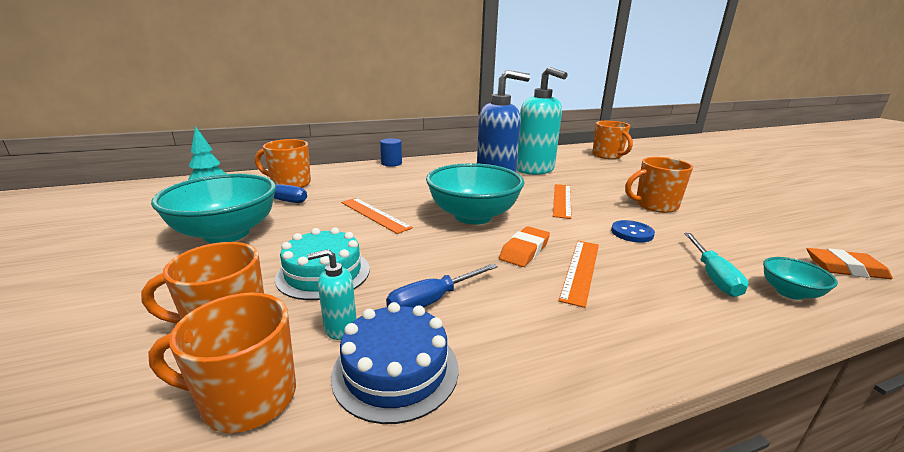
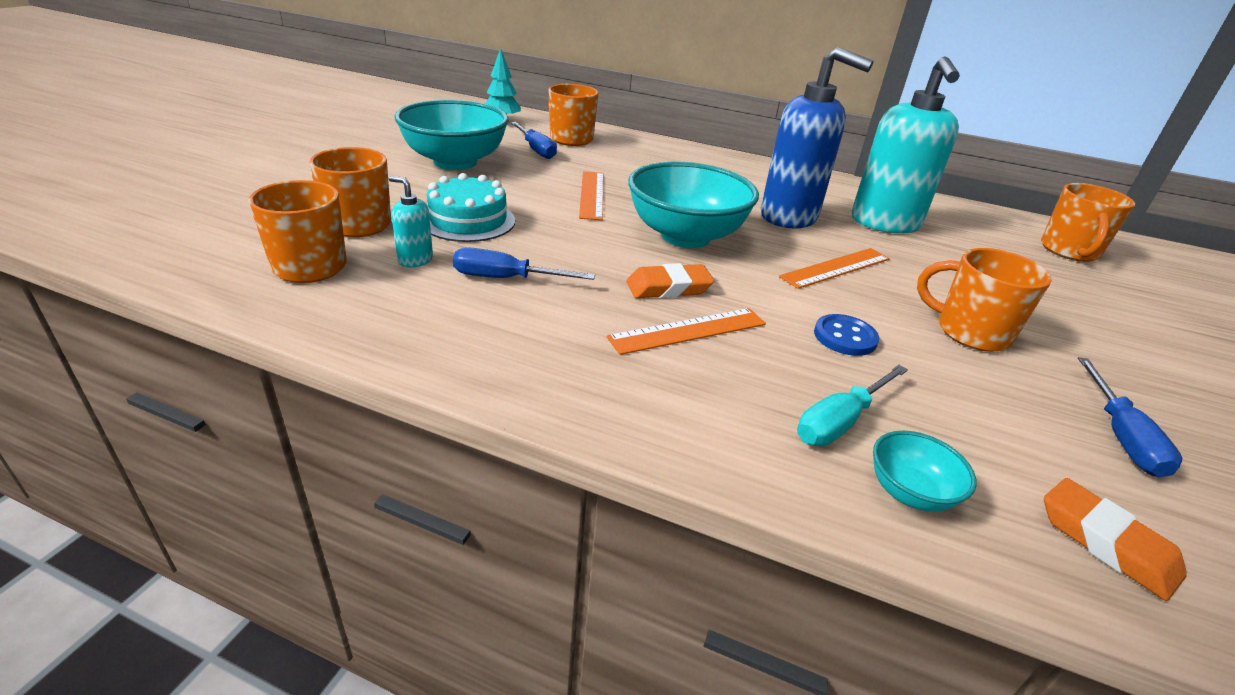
camera: 40 degrees right, 10 degrees up
(391, 163) = (708, 152): blue cylinder -> none
(395, 370) = (401, 302): blue cake -> none
(762, 223) = (1120, 436): none -> blue screwdriver

